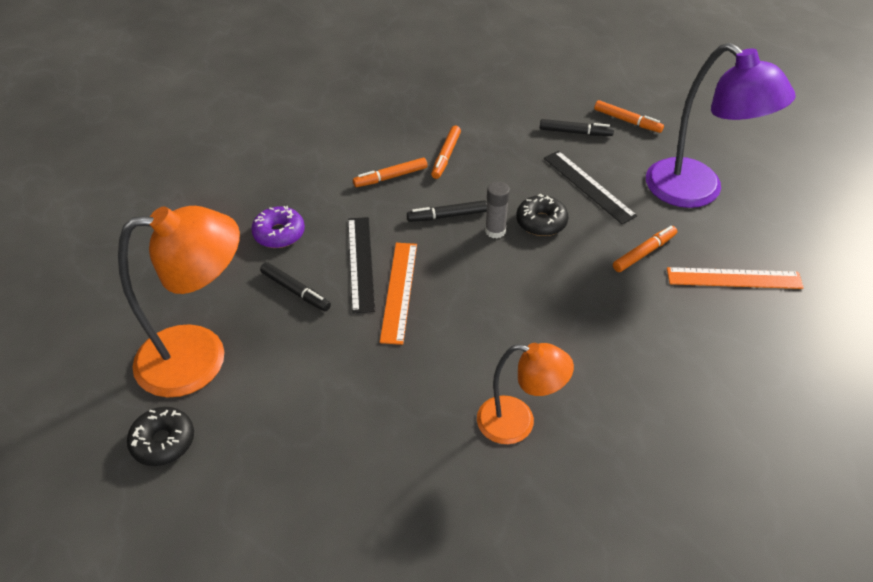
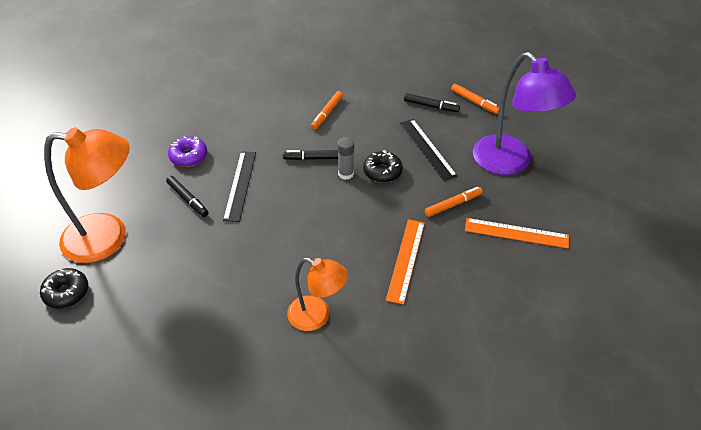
camera: 10 degrees right, 0 degrees up
(391, 177) = (281, 124): orange marker -> none
(399, 291) = (261, 209): orange ruler -> orange ruler (406, 260)

